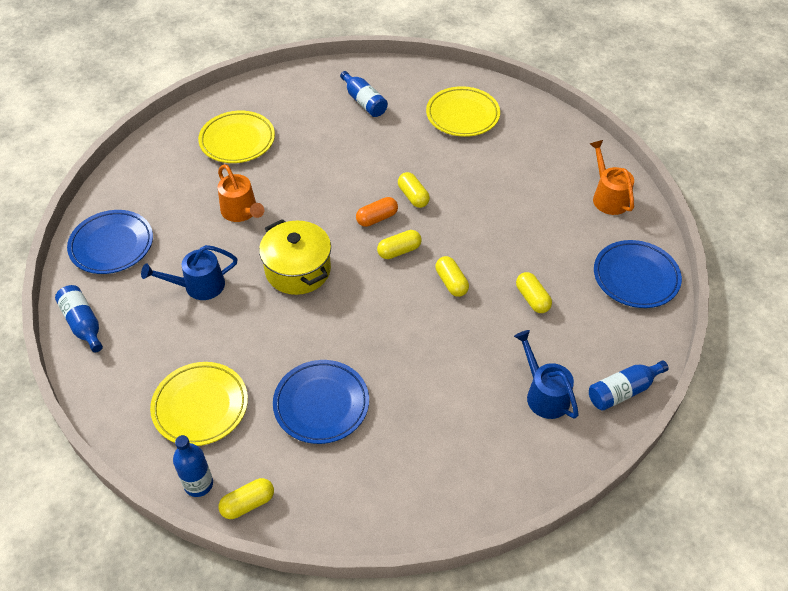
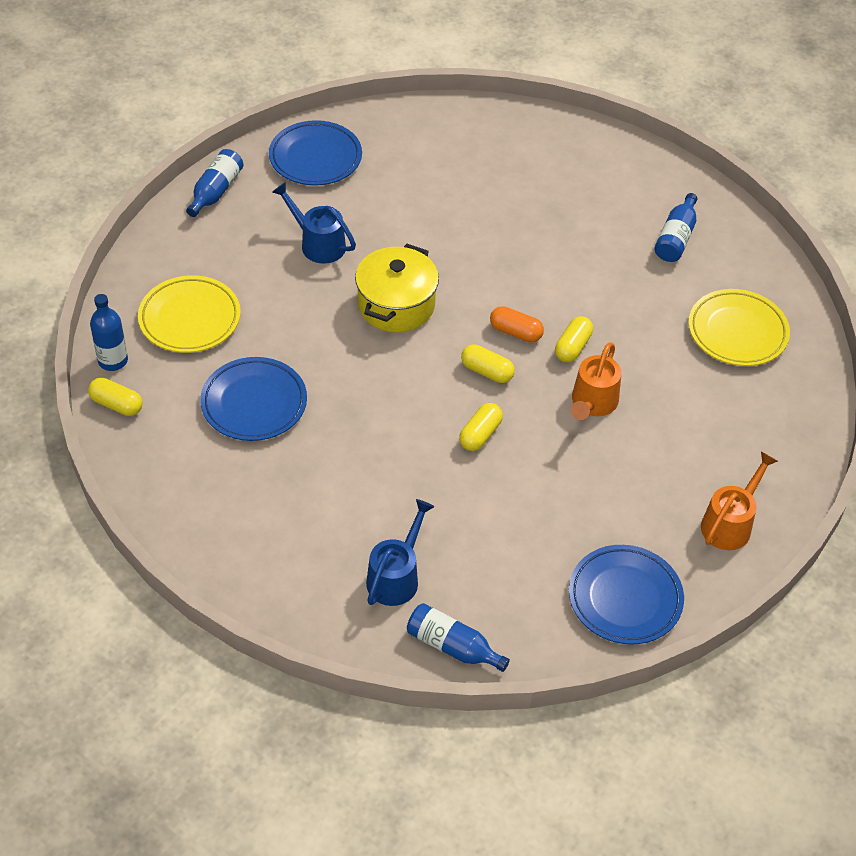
camera: 55 degrees right, 0 degrees up
(237, 141) = (523, 170): yellow plate -> none
(241, 212) = (432, 224): orange watering can -> orange watering can (592, 403)
(532, 299) = (515, 514): yellow capsule -> none

